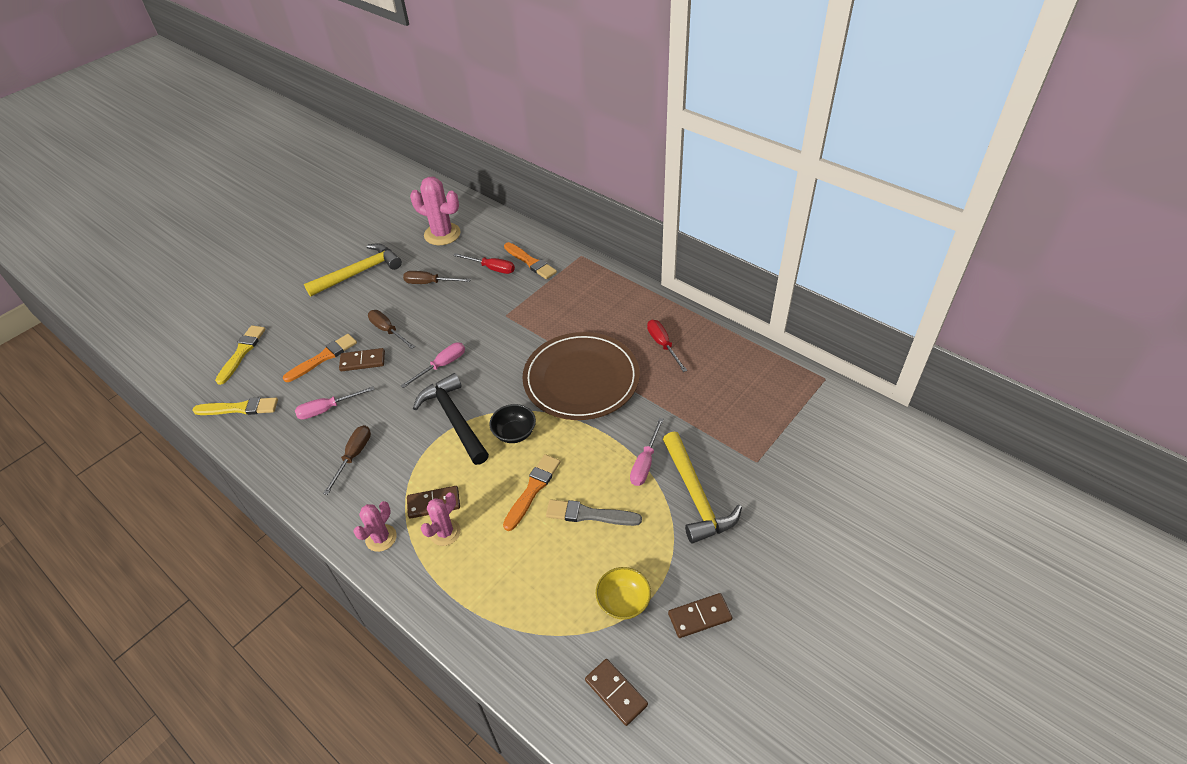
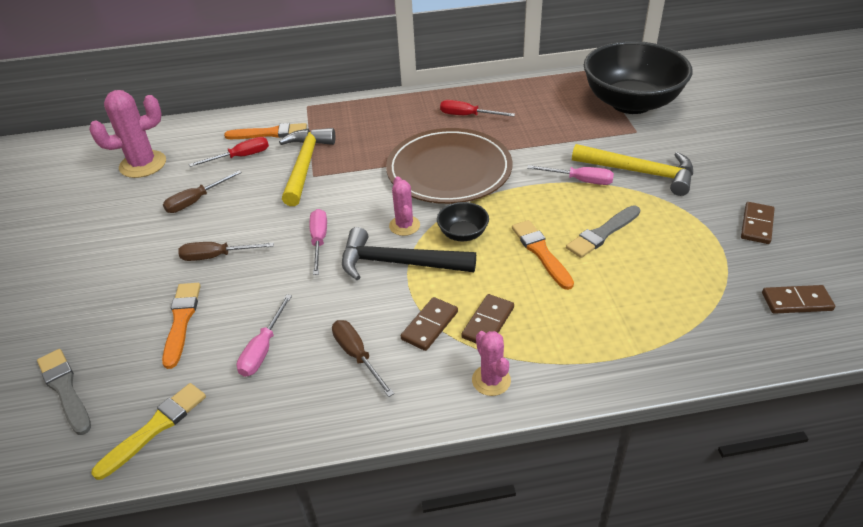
camera: 50 degrees left, 5 degrees down
(242, 353) = (65, 389): yellow brush -> grey brush
(359, 273) = (98, 241): yellow hammer -> yellow hammer (305, 165)
(362, 361) = (232, 293): brown domino -> brown domino (429, 325)
(445, 532) = (532, 330): pink cactus -> pink cactus (404, 226)
(623, 602) = (710, 256): yellow bowl -> none
(645, 463) = (580, 180): pink screwdriver -> pink screwdriver turned 45 degrees counterclockwise
(799, 434) = (631, 103): none -> black bowl

